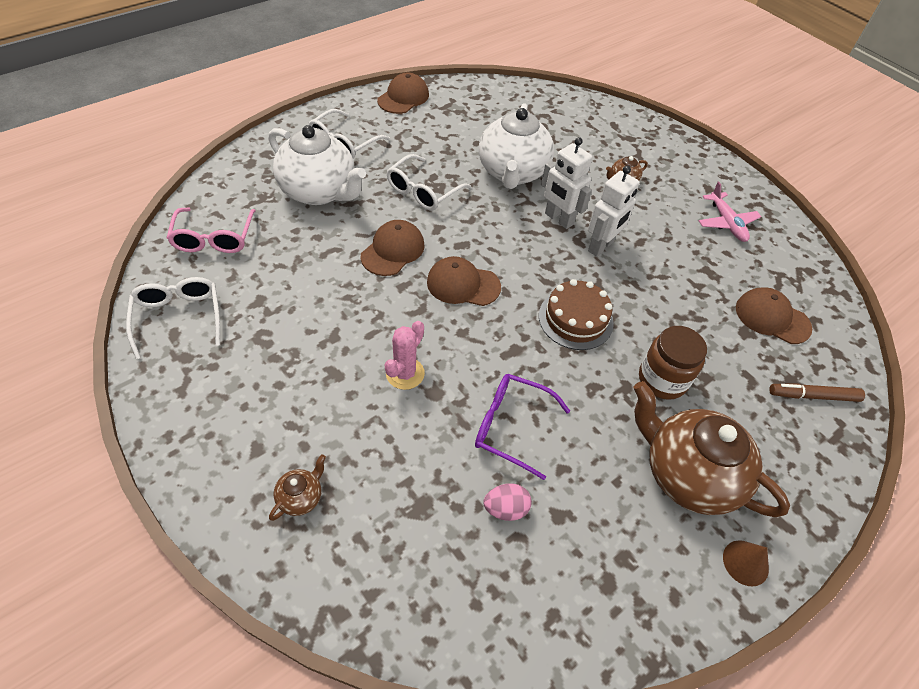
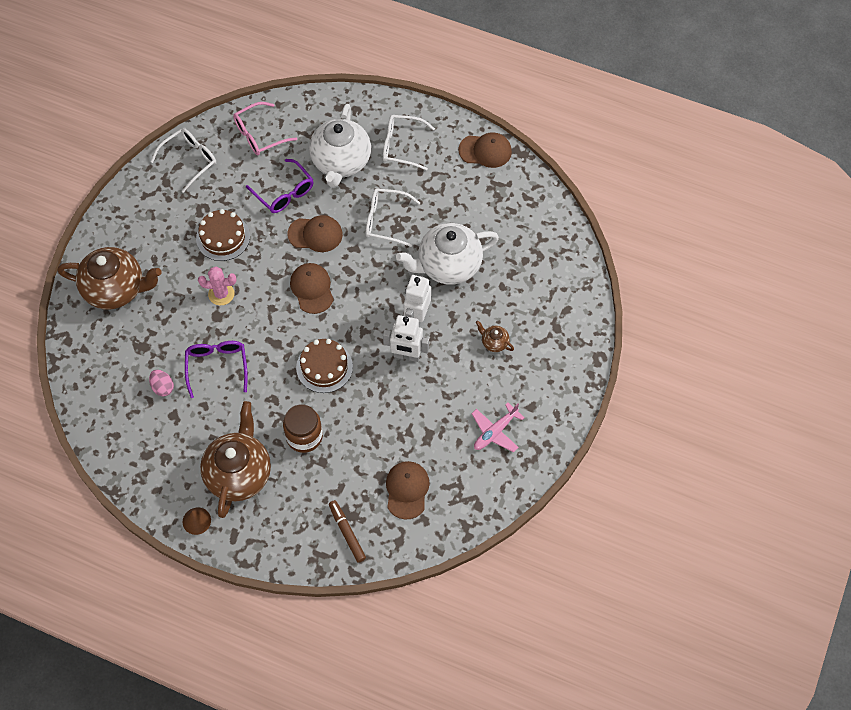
camera: 65 degrees right, 10 degrees up
(301, 497) = (116, 289): brown teapot -> brown teapot, size x2.38
(314, 252) = (284, 193): none -> purple glasses
(323, 335) = (223, 237): none -> brown cake

